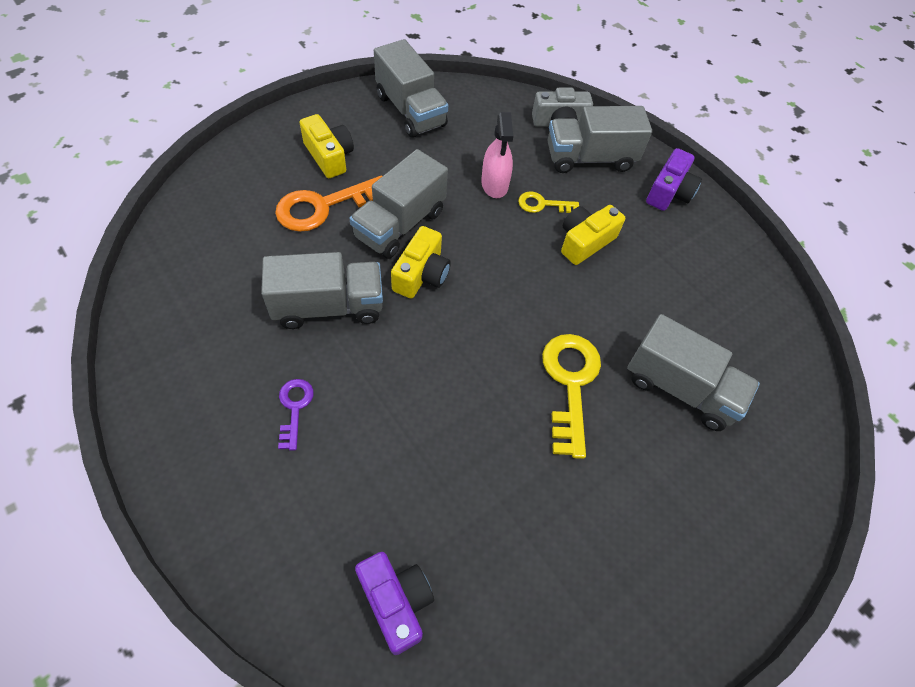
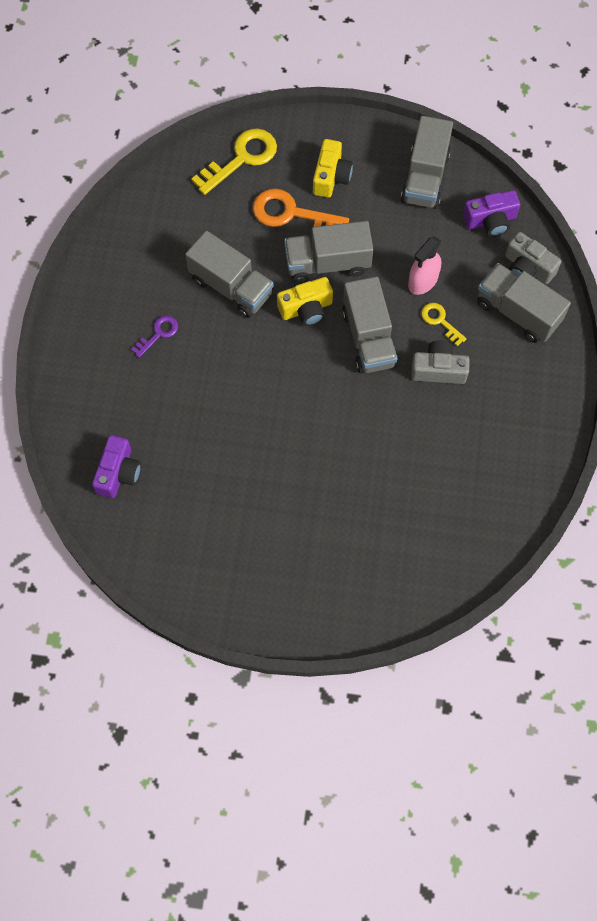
camera: 50 degrees right, 10 degrees up
(570, 384) = (323, 447): yellow key -> yellow key (241, 159)
(585, 242) = (438, 370): yellow camera -> grey camera
(669, 192) = (546, 382): purple camera -> purple camera (490, 221)
(680, 388) = (387, 506): grey truck -> grey truck (368, 338)

